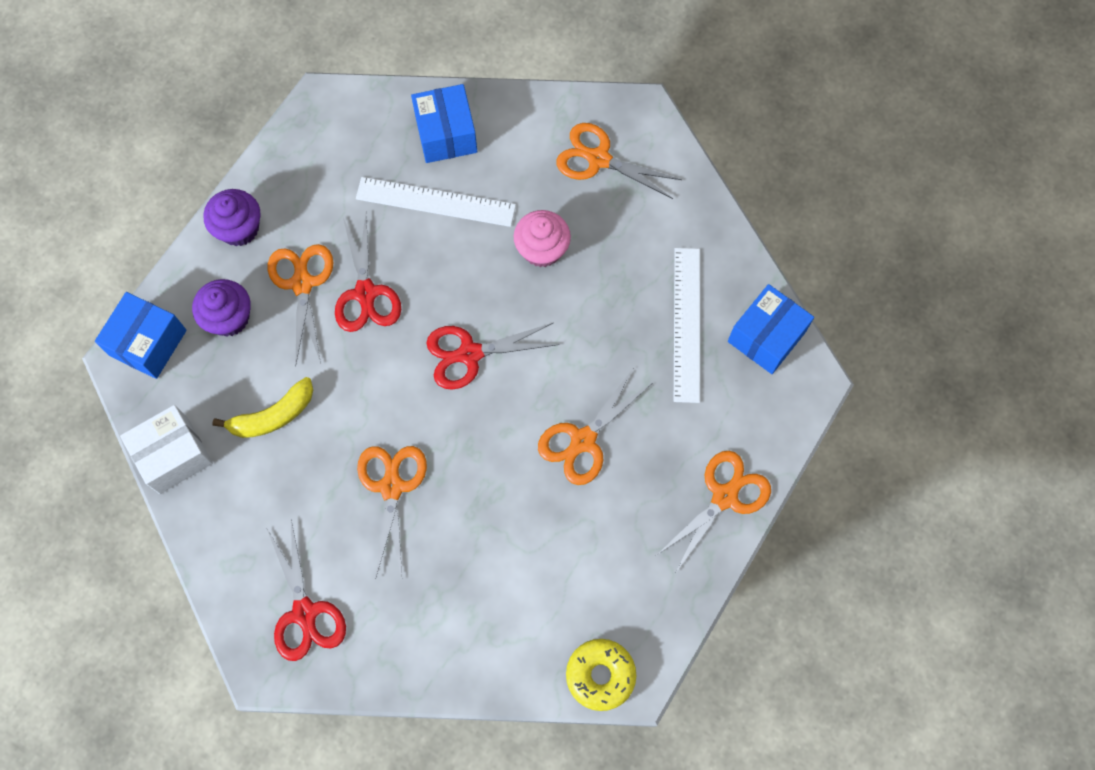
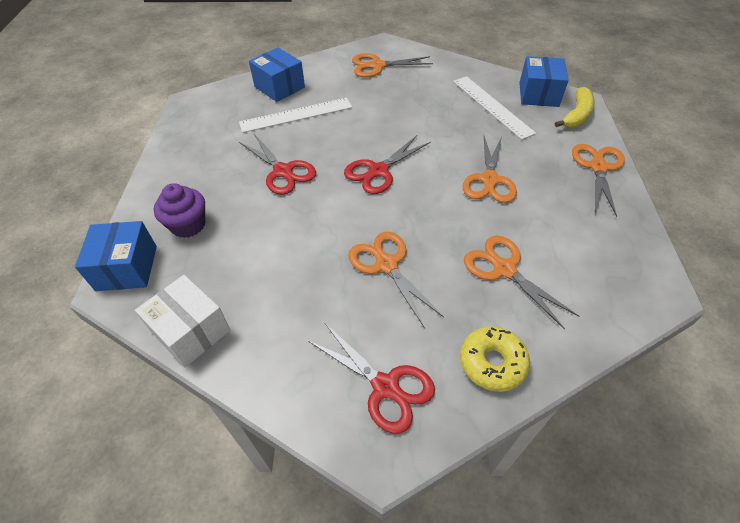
camera: 30 degrees left, 20 degrees down
(173, 455) = (191, 331): white box -> white box turned 75 degrees counterclockwise
(239, 228) = (166, 176): purple cupcake -> none
(273, 415) = (261, 266): yellow banana -> yellow banana (576, 115)
(302, 284) = (233, 185): orange scissors -> orange scissors (504, 269)
(542, 249) = (379, 109): pink cupcake -> none
(600, 675) = (638, 300): yellow donut -> yellow donut (492, 363)

